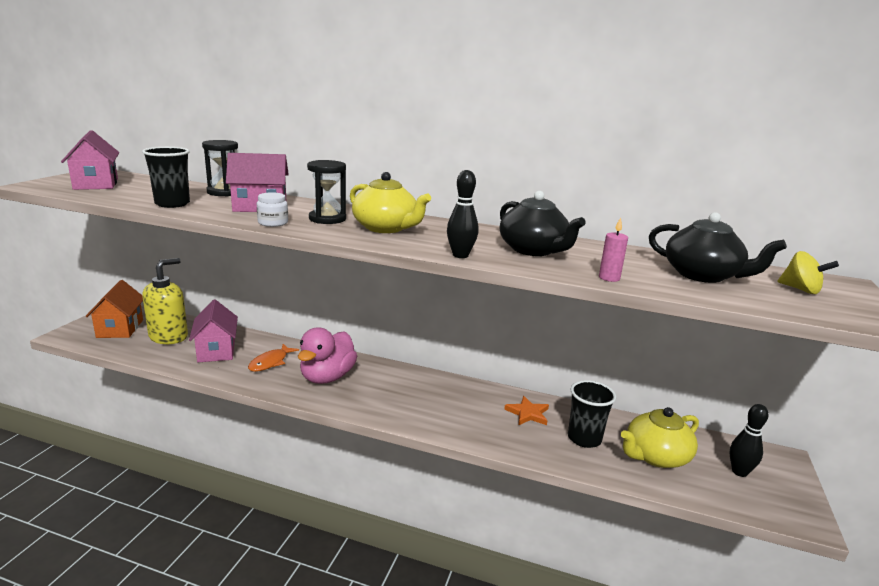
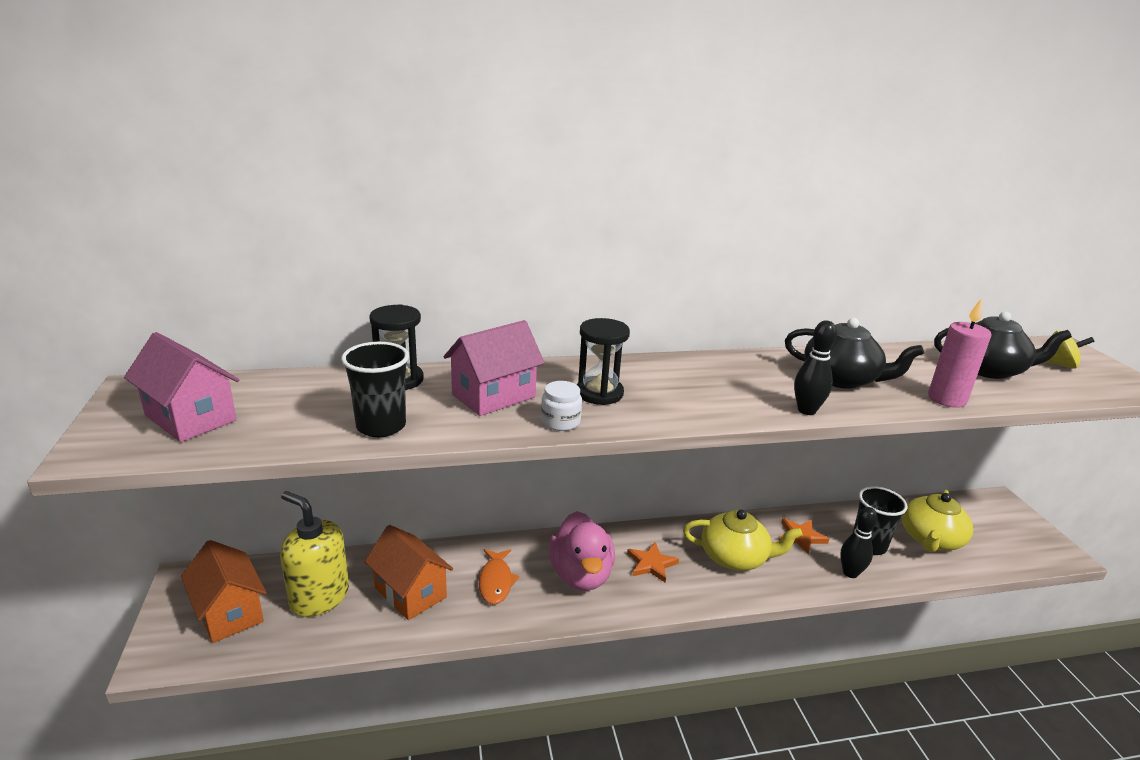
camera: 30 degrees left, 5 degrees up
(169, 337) = (319, 597): yellow soap dispenser -> yellow soap dispenser turned 60 degrees counterclockwise
(216, 351) = (410, 592): pink house -> orange house
(383, 388) = (651, 564): none -> orange star
(386, 228) = (678, 389): yellow teapot -> yellow teapot (735, 557)
(609, 278) = (946, 399): pink candle -> pink candle, size x1.70
(739, 472) = (991, 528): black bowling pin -> black bowling pin (850, 573)

